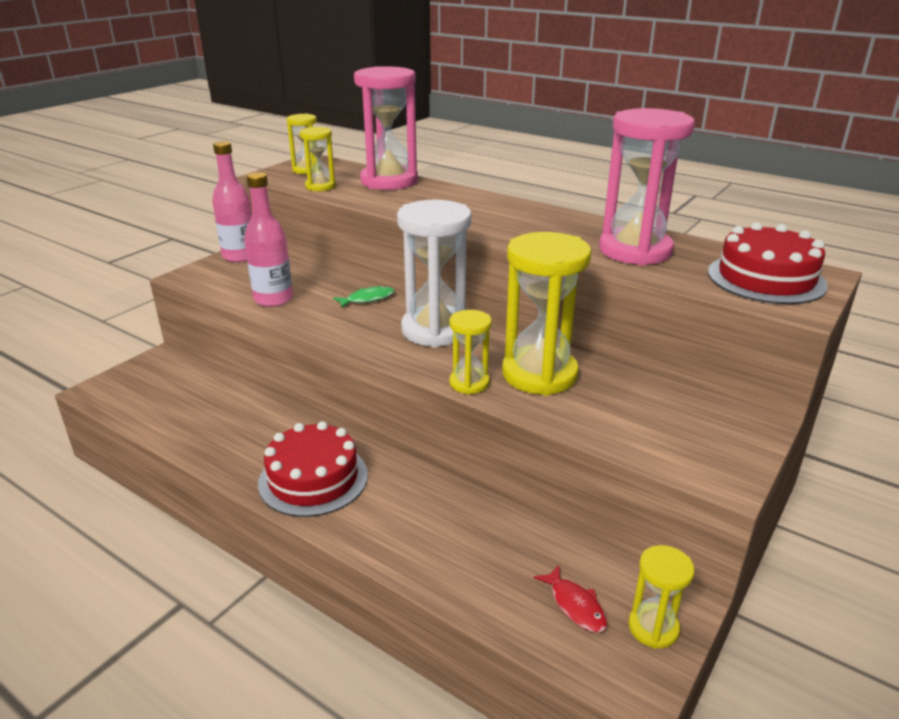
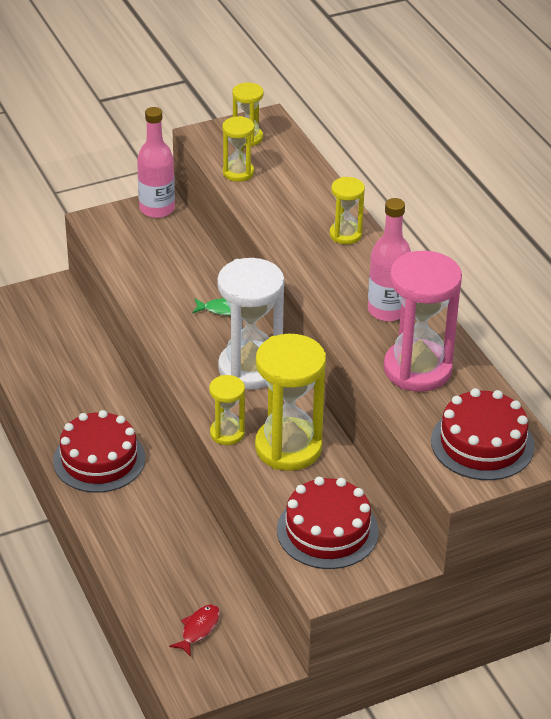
camera: 30 degrees right, 10 degrees up
(273, 299) = (148, 280): pink bottle -> pink bottle (387, 310)
(389, 181) = (307, 186): pink hourglass -> none
(575, 605) = (198, 629): red fish -> red fish turned 150 degrees counterclockwise
(653, 628) = (234, 665): yellow hourglass -> yellow hourglass (345, 234)
(661, 427) = (327, 531): none -> red cake

